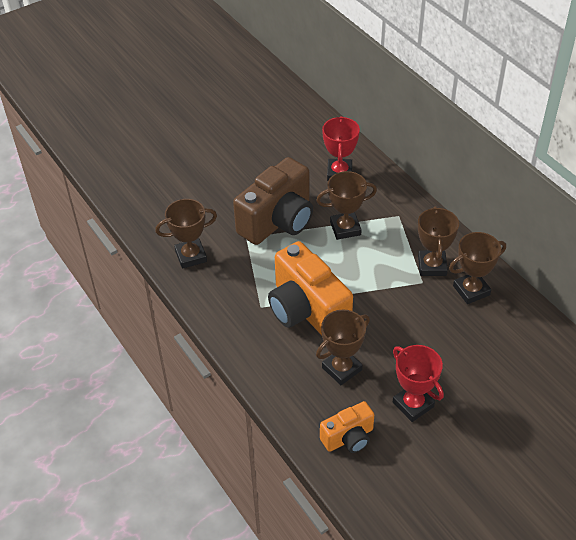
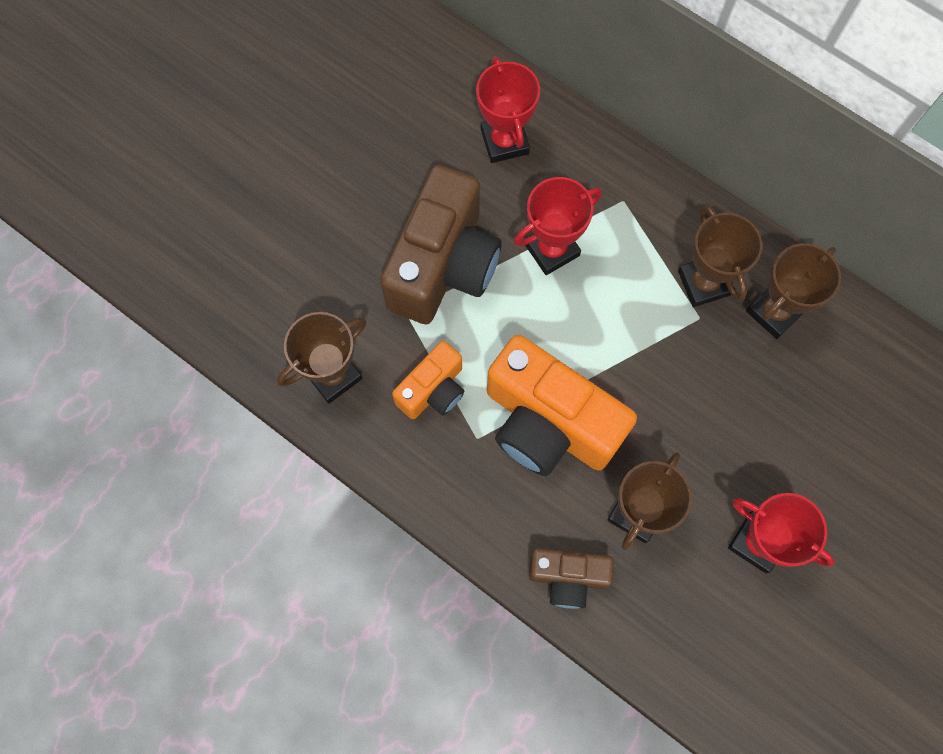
camera: 20 degrees left, 25 degrees up
(284, 390) = (567, 577): none -> brown camera
(345, 228) = (551, 249): brown trophy -> red trophy
(348, 438) = (687, 630): orange camera -> orange camera (433, 390)

